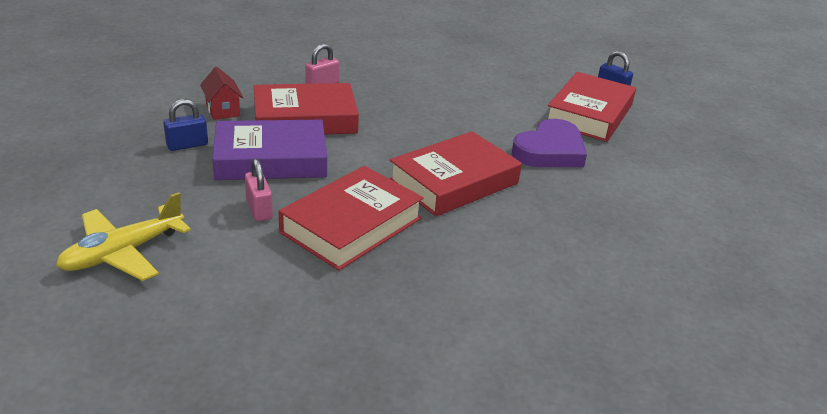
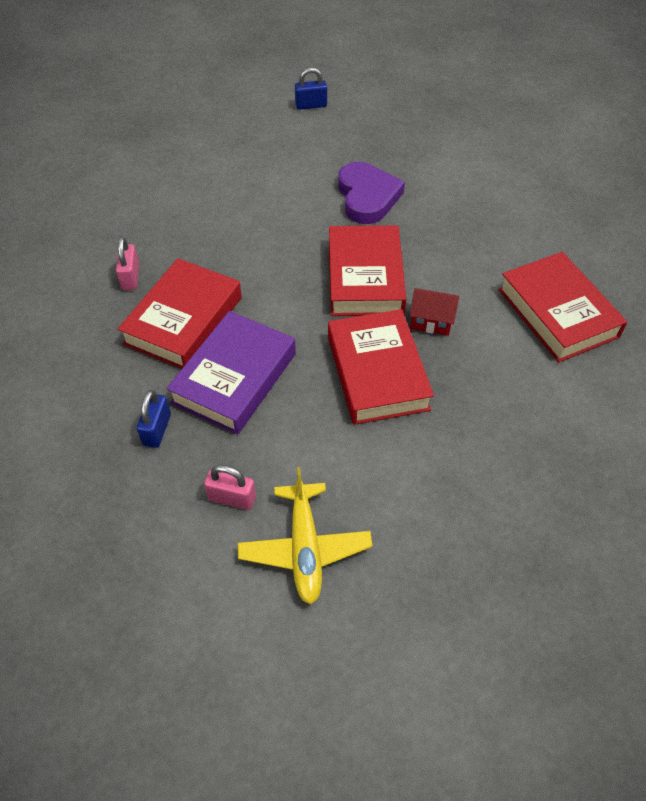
camera: 50 degrees left, 20 degrees up
(223, 110) = (112, 374): red house -> red house (431, 321)
(259, 209) = (309, 423): pink padlock -> pink padlock (232, 498)
(589, 114) = (334, 141): red book -> red book (557, 313)

